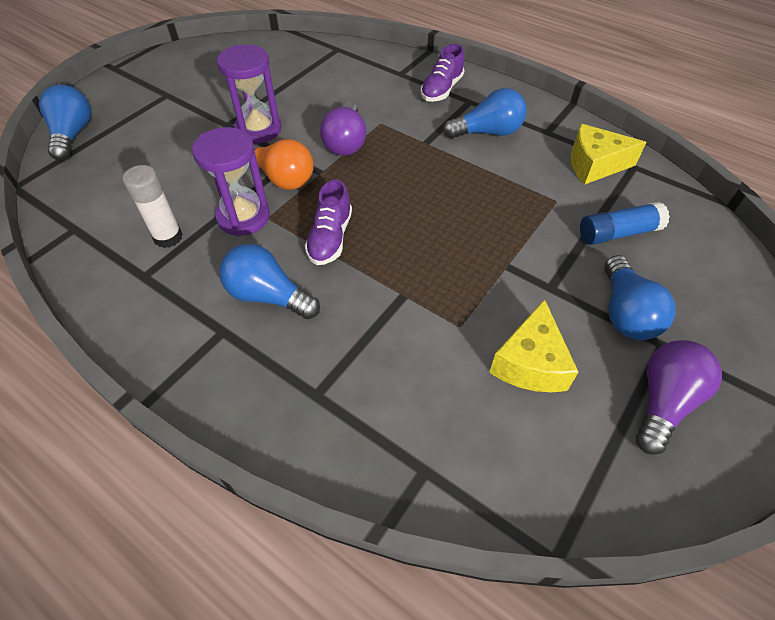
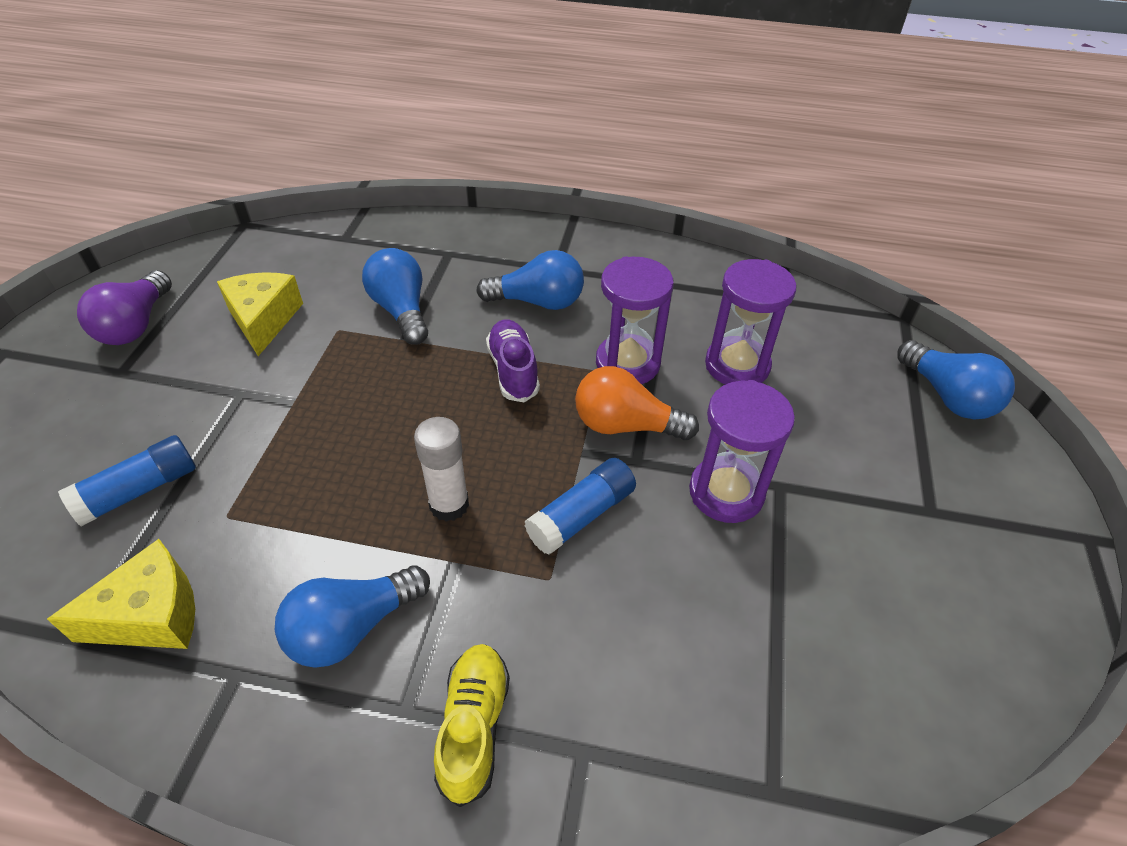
camera: 155 degrees right, 5 degrees down
(168, 237) = (684, 320): white glue stick -> white glue stick (449, 504)
(171, 191) = (737, 365): none -> purple hourglass
(345, 142) = (581, 515): purple light bulb -> blue glue stick
(441, 90) = (474, 727): purple shoe -> yellow shoe
(625, 313) = (154, 390): blue light bulb -> blue light bulb (401, 310)

